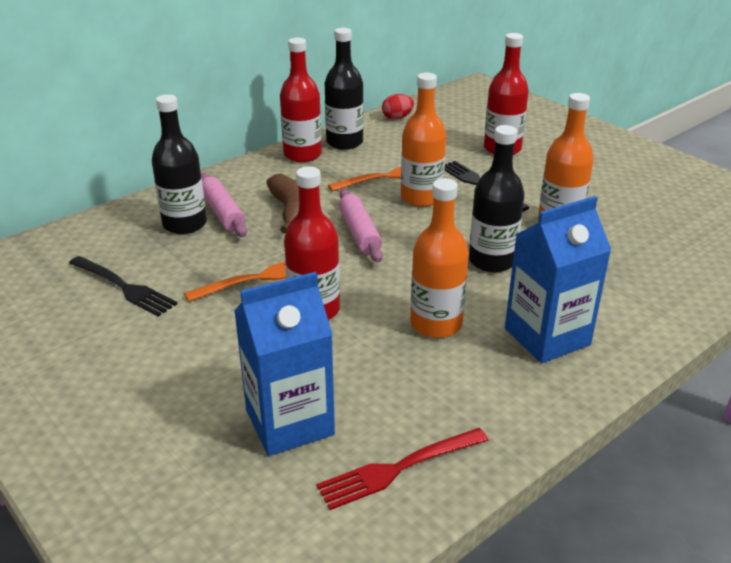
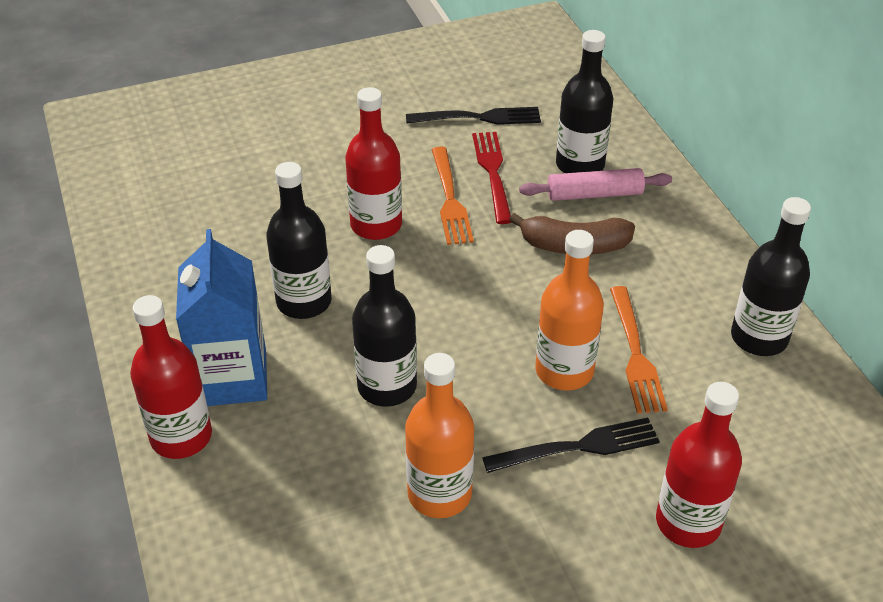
camera: 110 degrees right, 10 degrees up
(124, 287) = (479, 118): black fork -> black fork turned 150 degrees counterclockwise
(289, 422) = (239, 182): blue carton -> none
(302, 155) = (728, 286): red bottle -> red bottle (181, 437)
(359, 233) = (502, 290): pink rolling pin -> none
(397, 118) = (840, 424): red egg -> none
(398, 468) = (150, 226): red fork -> red fork (492, 173)
(436, 324) = (304, 301): orange bottle -> black bottle

